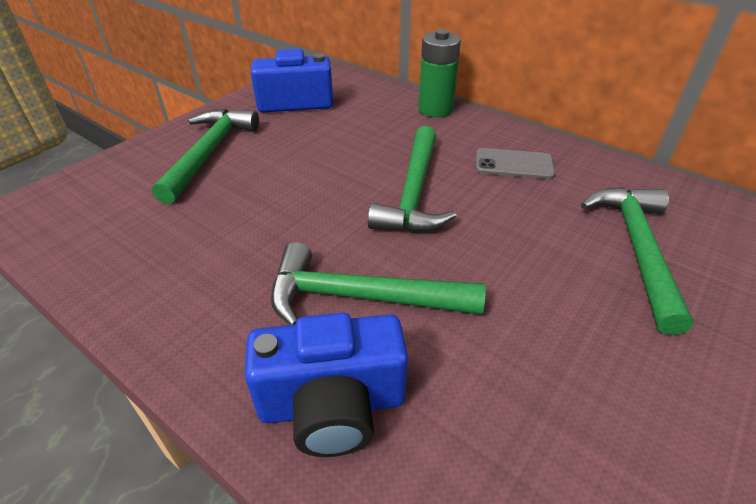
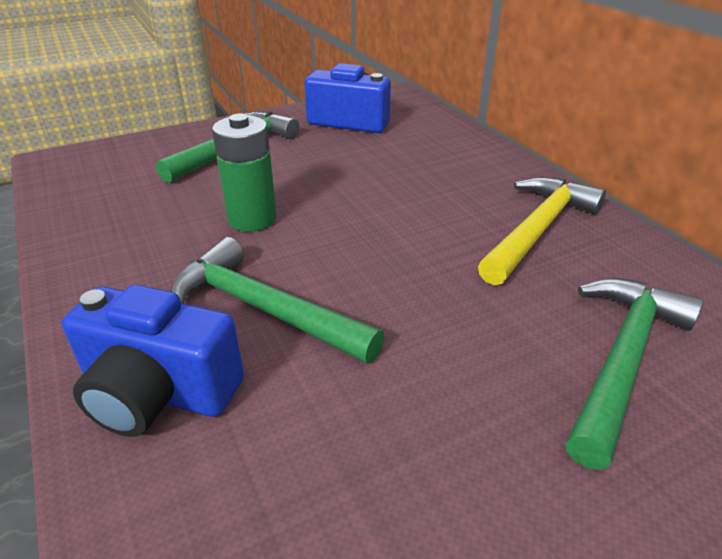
camera: 25 degrees right, 5 degrees down
(413, 193) = (398, 230): green hammer -> none
(435, 109) = (492, 156): green battery -> green battery (252, 219)
(513, 164) = (538, 230): grey phone -> yellow hammer

